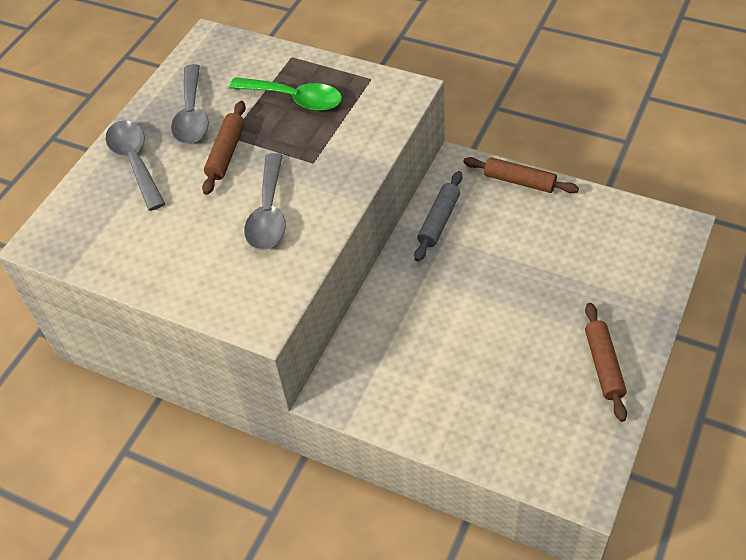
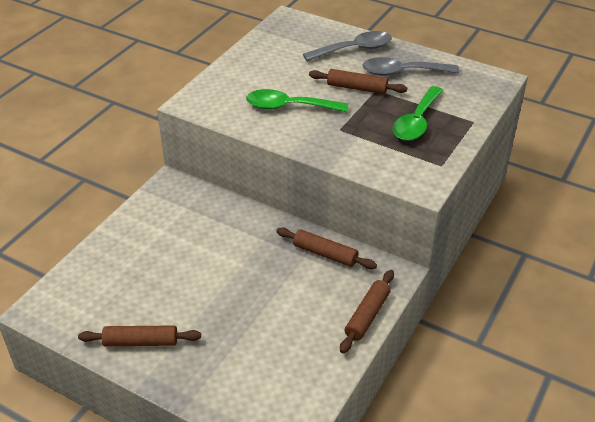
camera: 90 degrees right, 10 degrees down
(268, 213) = (289, 107): grey spoon -> green spoon
(439, 221) = (325, 254): grey rolling pin -> brown rolling pin

